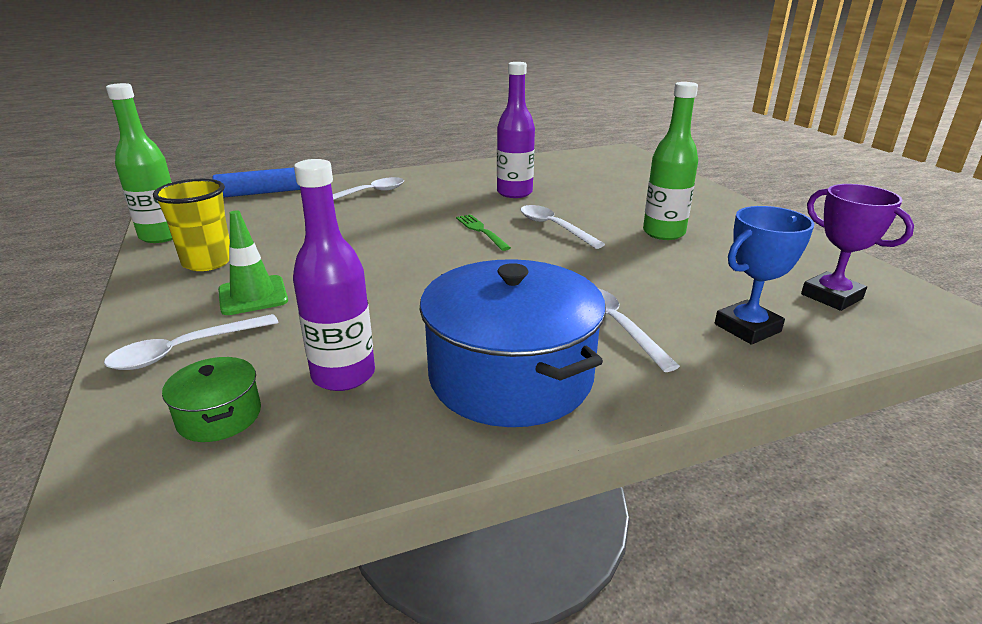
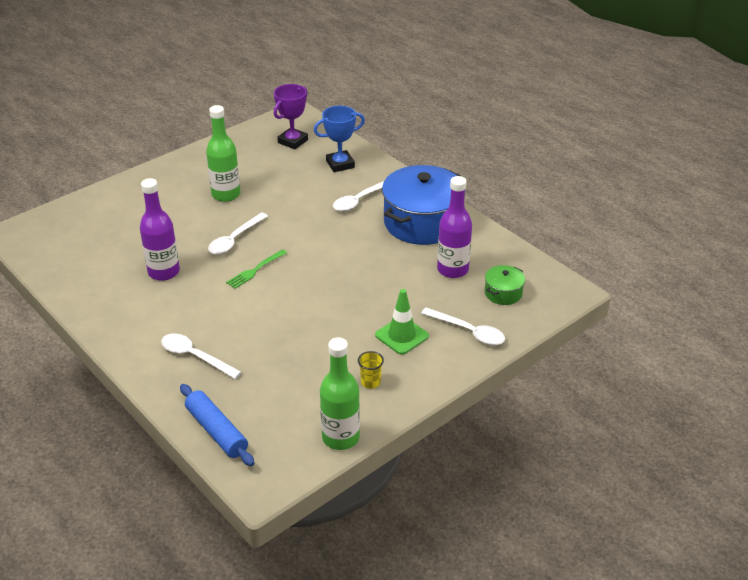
camera: 110 degrees left, 10 degrees up
(207, 262) = (370, 382): yellow cup -> yellow cup, size x0.53
(747, 328) = (340, 164): blue trophy -> blue trophy turned 60 degrees counterclockwise

